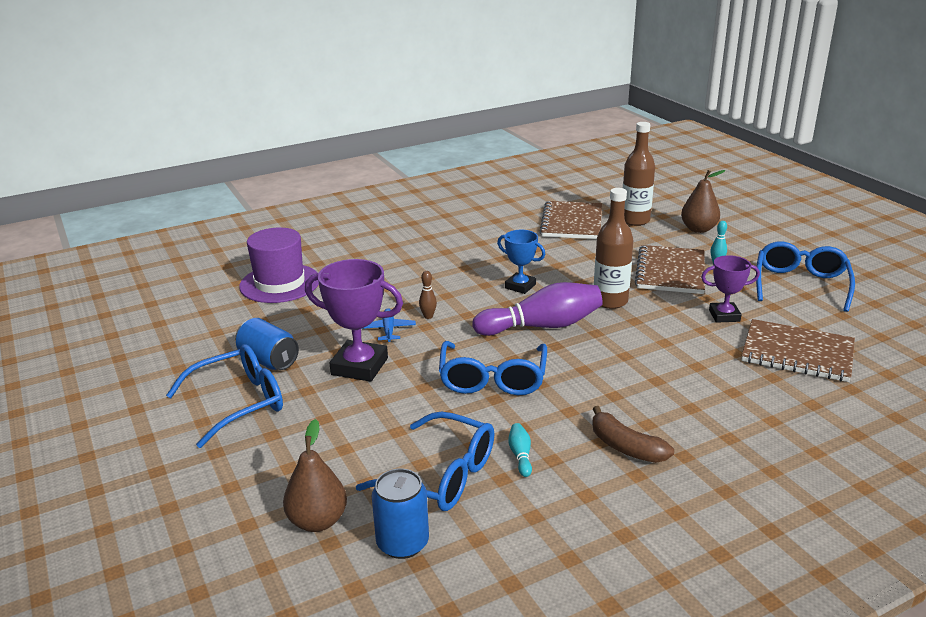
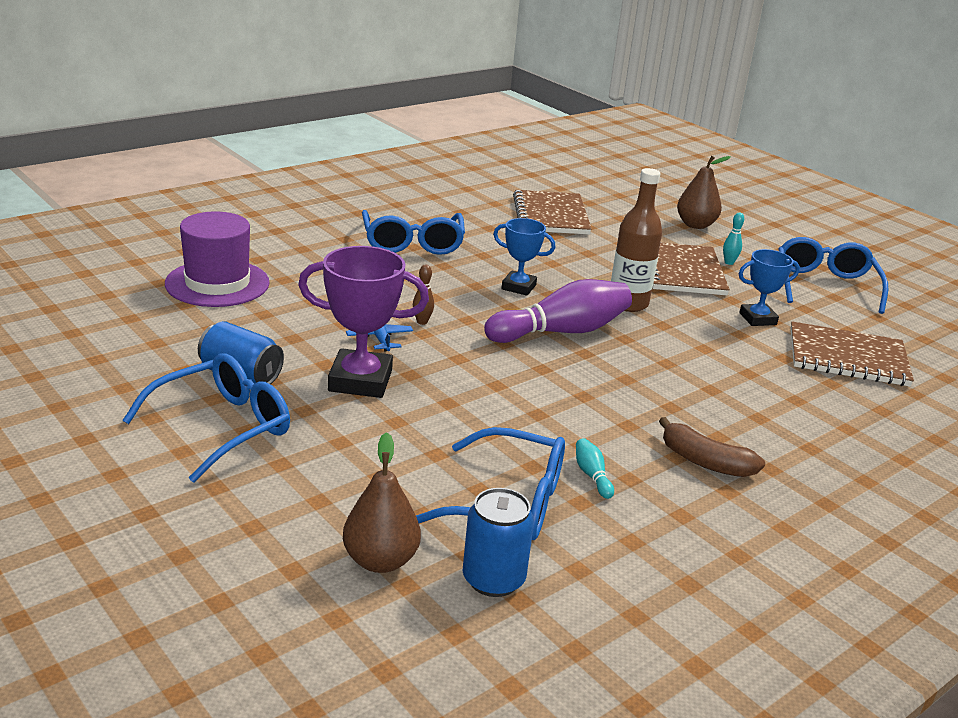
camera: 15 degrees left, 0 degrees up
(493, 378) = (527, 391): blue glasses -> blue glasses (412, 243)
(635, 220) = (622, 214): brown bottle -> none
(724, 316) = (757, 319): purple trophy -> blue trophy

